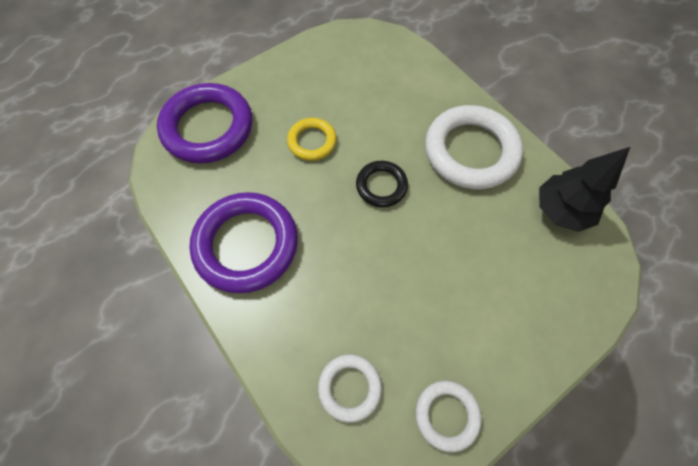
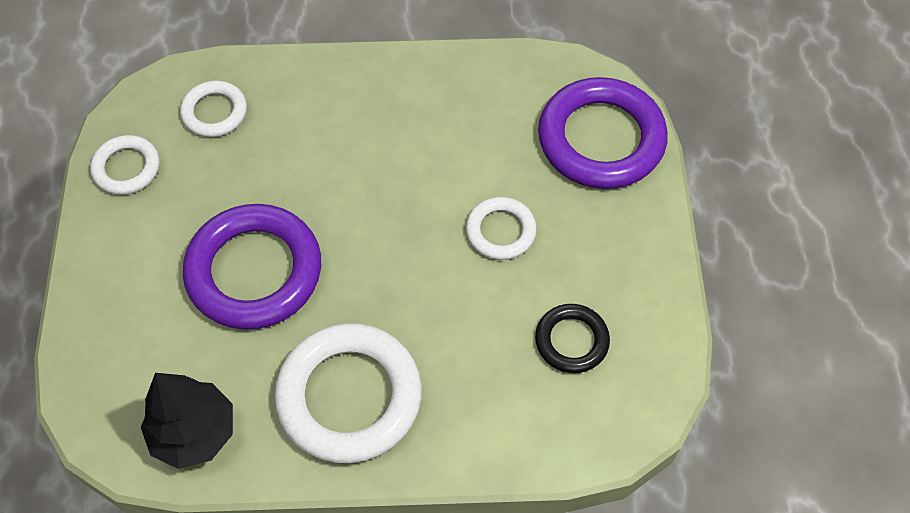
camera: 125 degrees right, 5 degrees down
(246, 244) = (418, 104): purple ring -> purple ring (254, 271)
(312, 141) = (500, 231): yellow ring -> white ring
(381, 186) = (384, 265): black ring -> black ring (571, 341)

